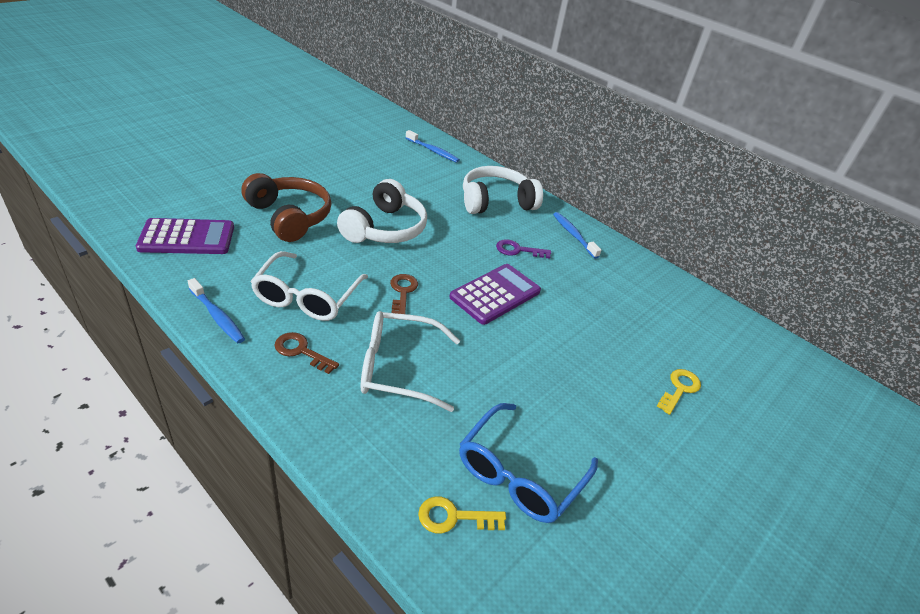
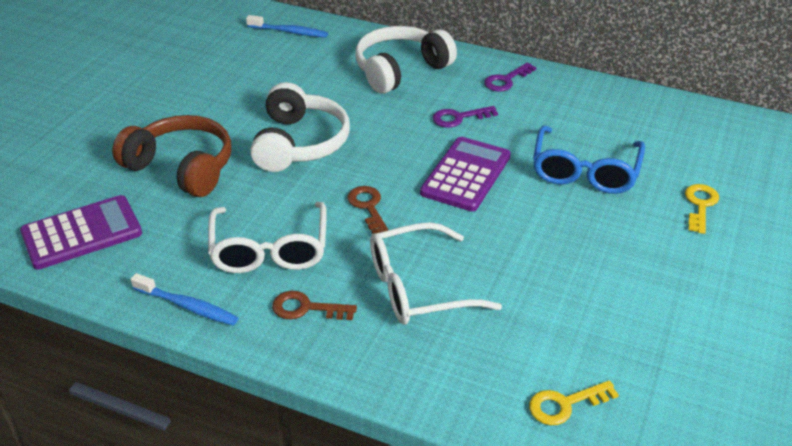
camera: 15 degrees left, 0 degrees up
(519, 474) = (600, 342): blue glasses -> blue glasses (585, 171)
(573, 235) = (506, 80): blue toothbrush -> purple key

